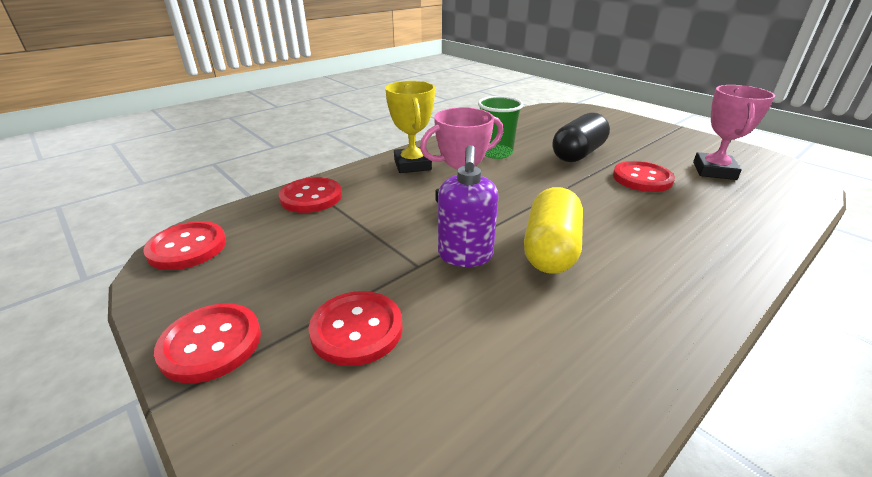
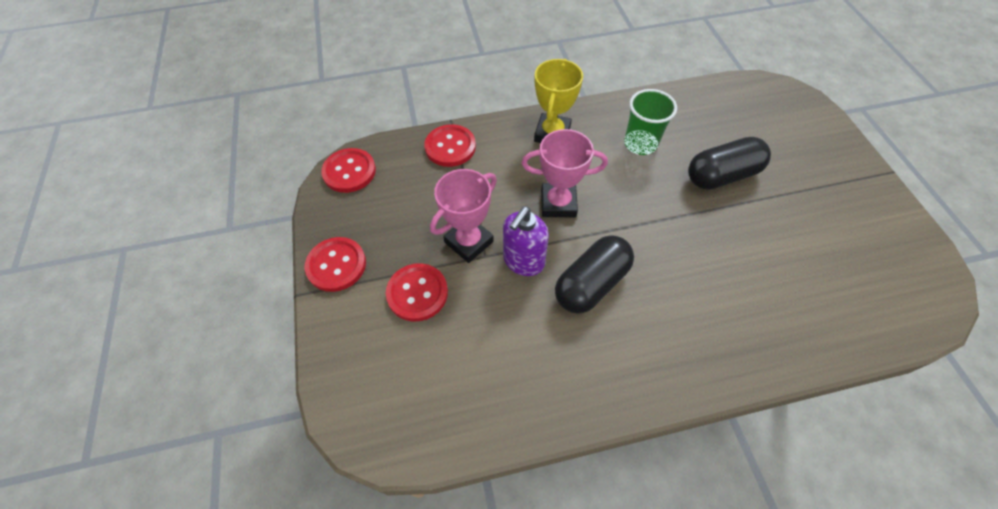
camera: 30 degrees right, 25 degrees up
(550, 249) = (591, 283): yellow capsule -> black capsule
(642, 178) = (752, 236): red button -> none
(714, 171) = (843, 257): pink trophy -> pink trophy (469, 242)

